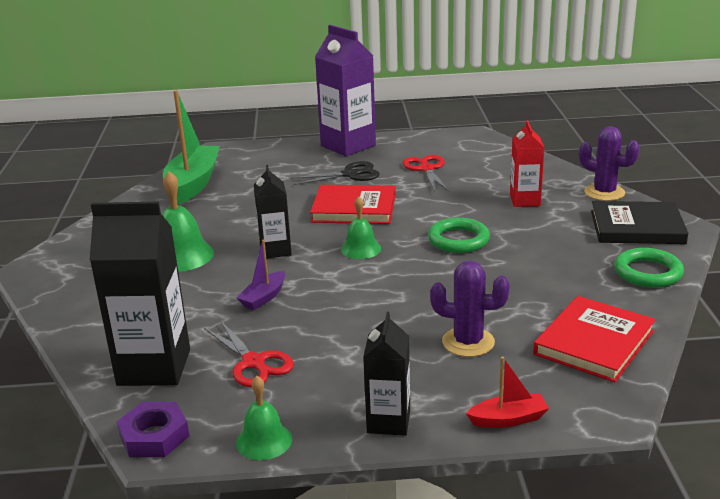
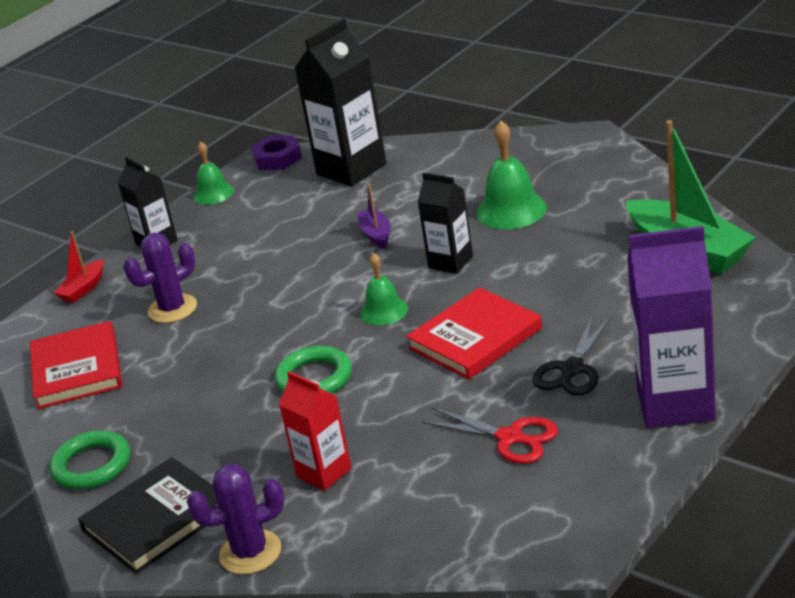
camera: 135 degrees right, 5 degrees up
(253, 362) = (296, 209): red scissors -> none

